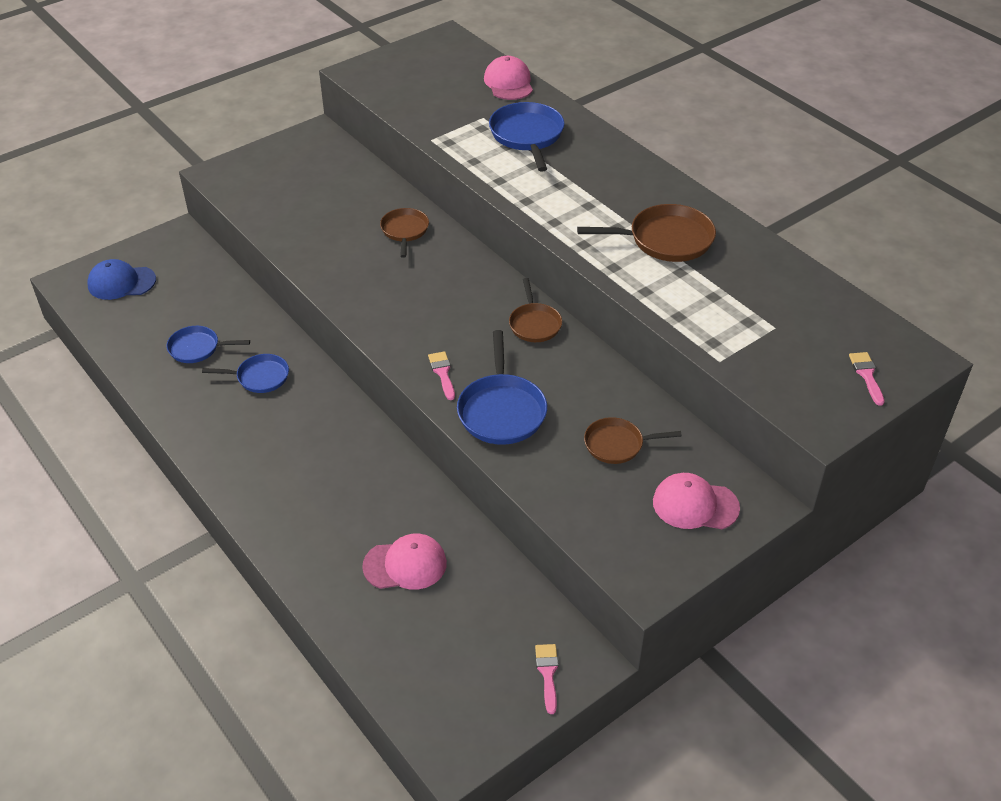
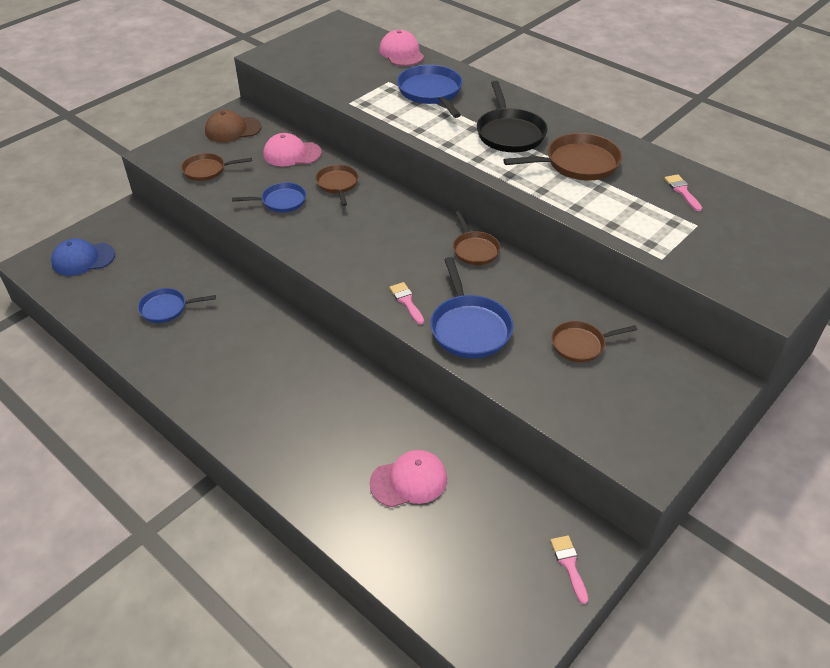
camera: 10 degrees left, 0 degrees up
(259, 377) = (230, 327): blue pan -> blue pan (281, 201)
(266, 199) = (207, 170): none -> brown pan
(306, 153) = (233, 129): none -> brown cap
(600, 195) = (509, 133): none -> black pan
(695, 505) = (667, 389): pink cap -> pink cap (292, 154)
(866, 375) = (789, 256): pink brush -> pink brush (682, 191)

